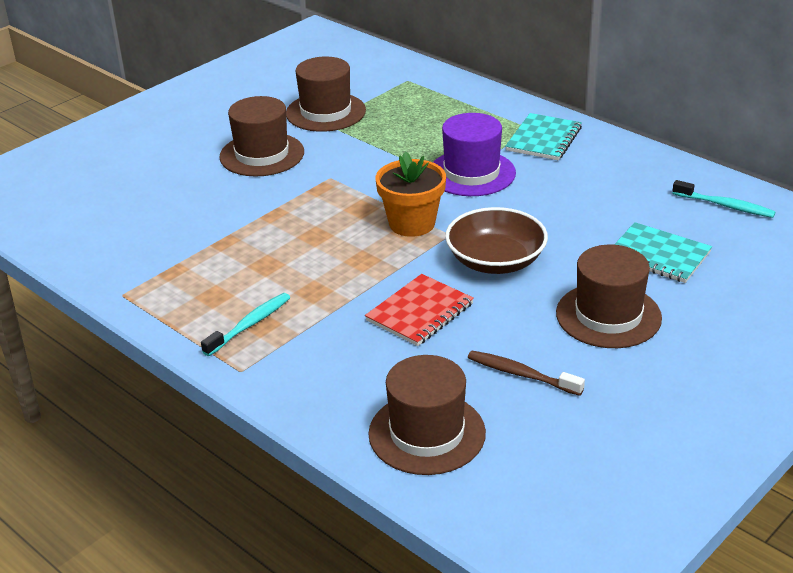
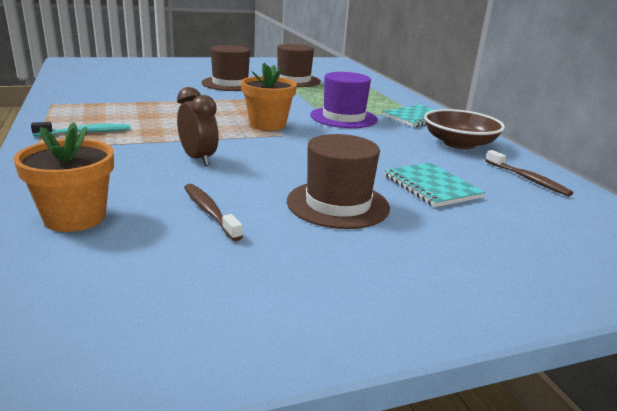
camera: 25 degrees right, 10 degrees down
(420, 312) = (198, 159): red notebook -> brown clock
(427, 433) = (75, 217): brown hat -> orange flower pot
(495, 261) = (295, 153): brown bowl -> brown bowl (459, 143)
(725, 206) = (528, 179): turquoise toothbrush -> brown toothbrush

